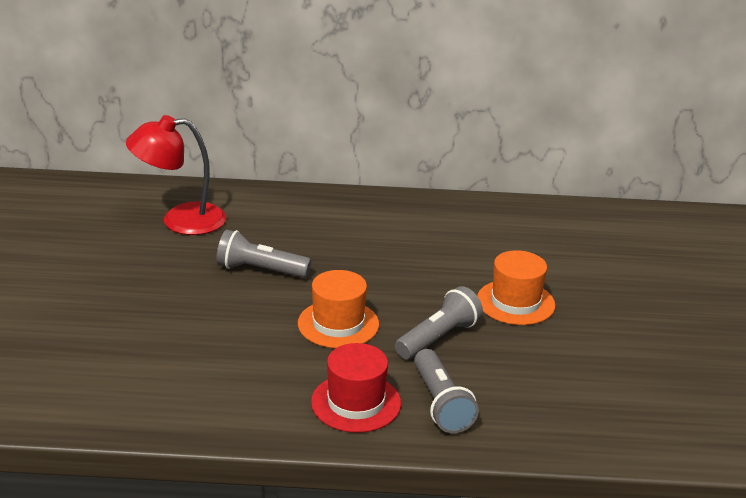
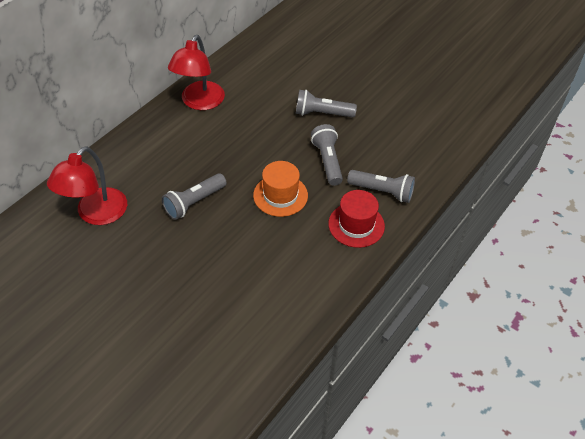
camera: 55 degrees left, 20 degrees up
(415, 214) = (199, 102): none -> red lamp
(515, 302) = (322, 113): orange hat -> grey flashlight

